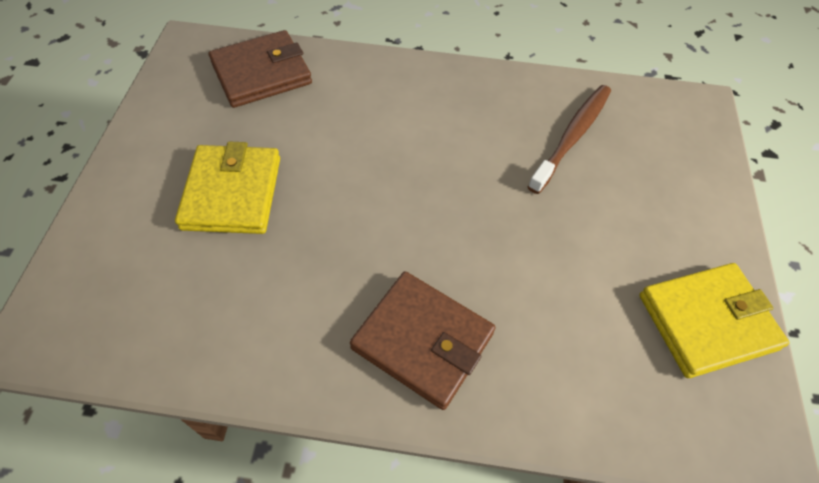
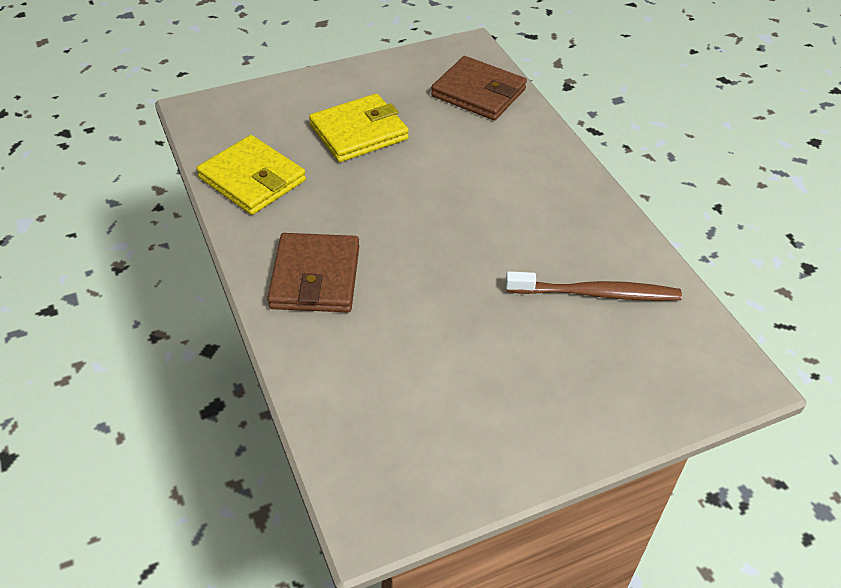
camera: 60 degrees right, 10 degrees down
(707, 321) = (467, 451): yellow wallet -> yellow wallet (252, 179)

